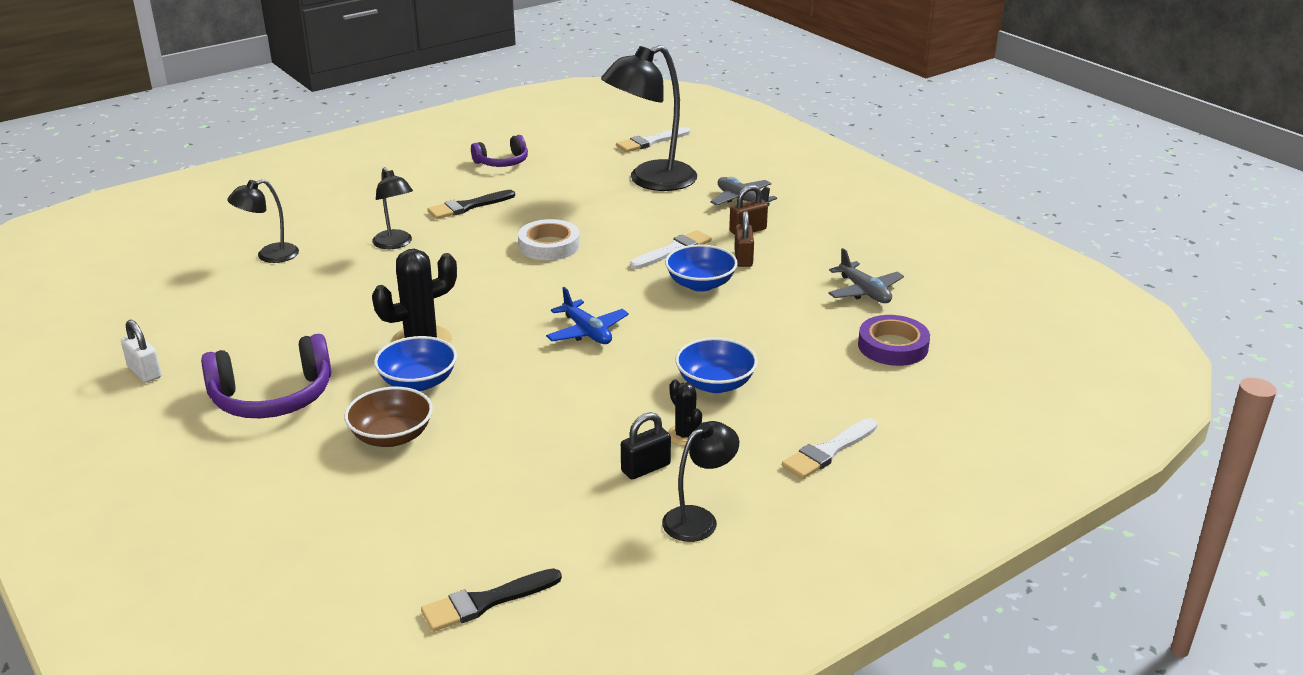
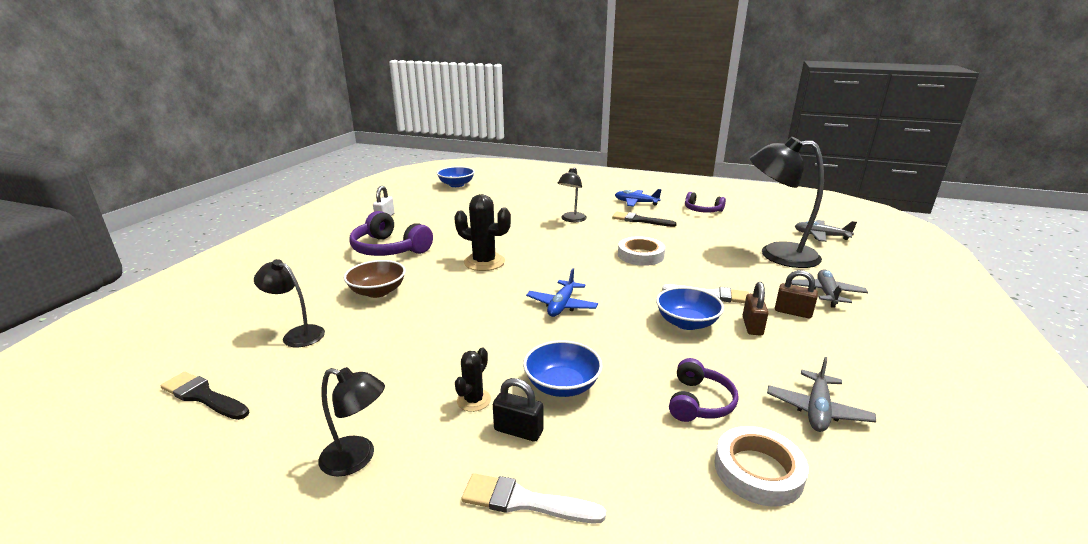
camera: 55 degrees right, 5 degrees down
(269, 256) = (516, 201): black lamp -> black lamp (297, 334)
(416, 186) = (636, 203): none -> blue plane
(418, 382) = (441, 277): blue bowl -> blue bowl (456, 185)
(646, 468) = (413, 399): black padlock -> black padlock (518, 431)
(651, 142) = (821, 236): white brush -> grey plane
(743, 258) = (752, 326): brown padlock -> brown padlock turned 45 degrees counterclockwise
(806, 332) = (699, 402): none -> purple headphones
(893, 346) = (758, 470): purple tape -> white tape

